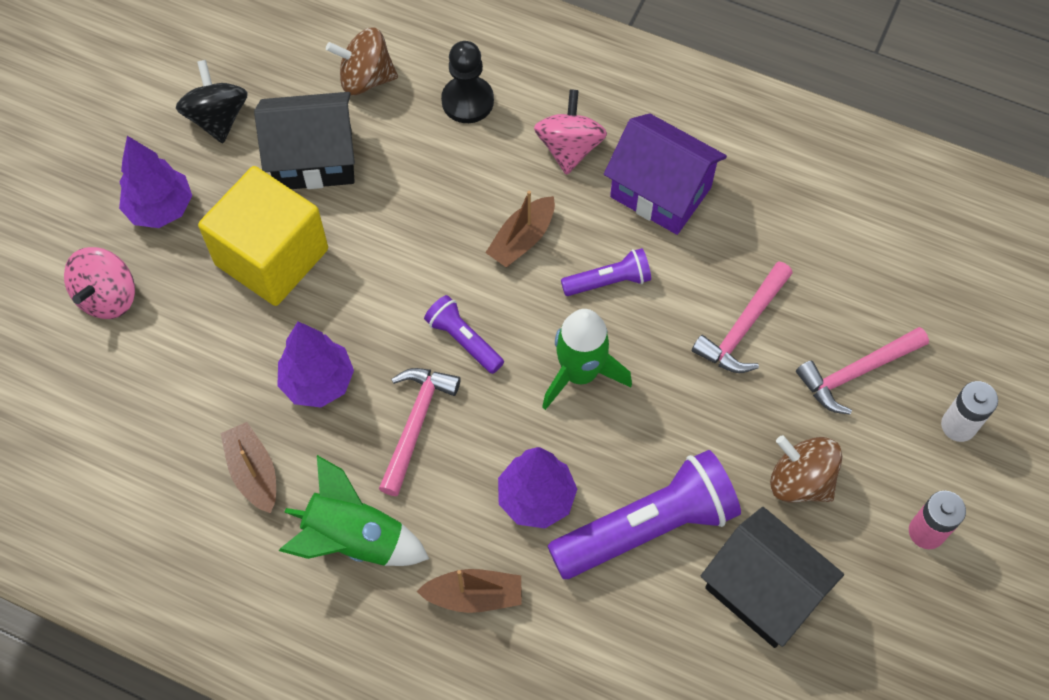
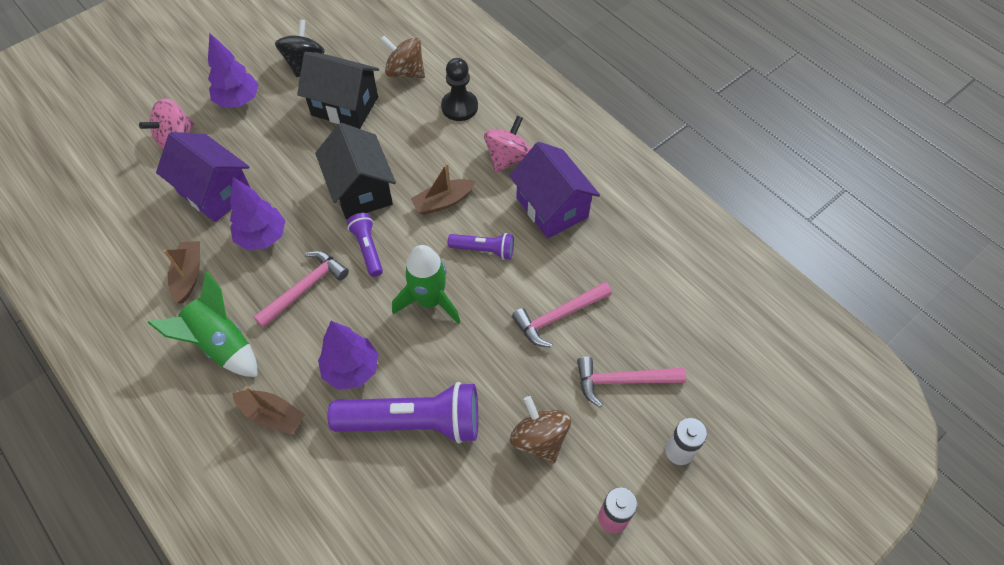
camera: 25 degrees right, 5 degrees down
(214, 349) = (215, 192): none -> purple house
(272, 257) = (283, 152): yellow cube -> none
(763, 591) = (468, 504): black house -> black house (361, 190)

